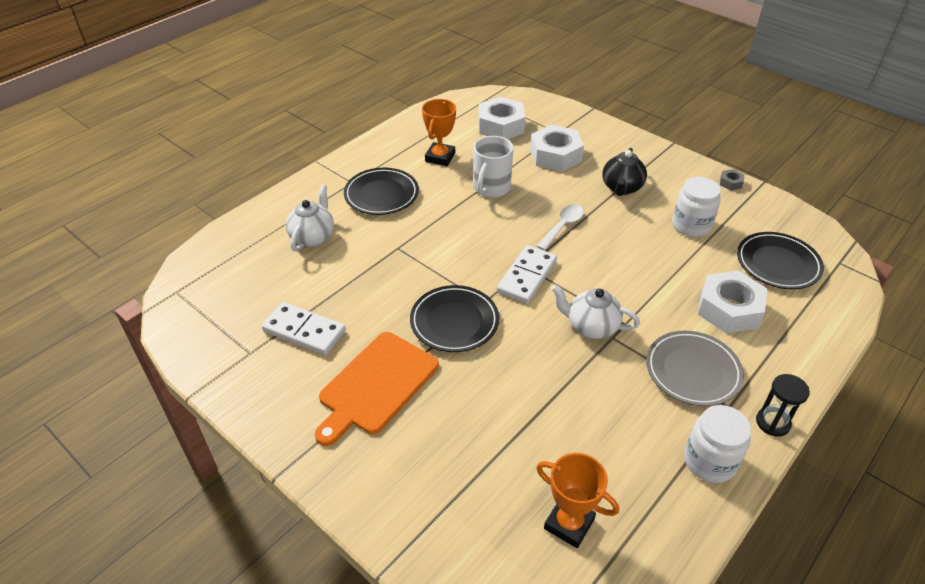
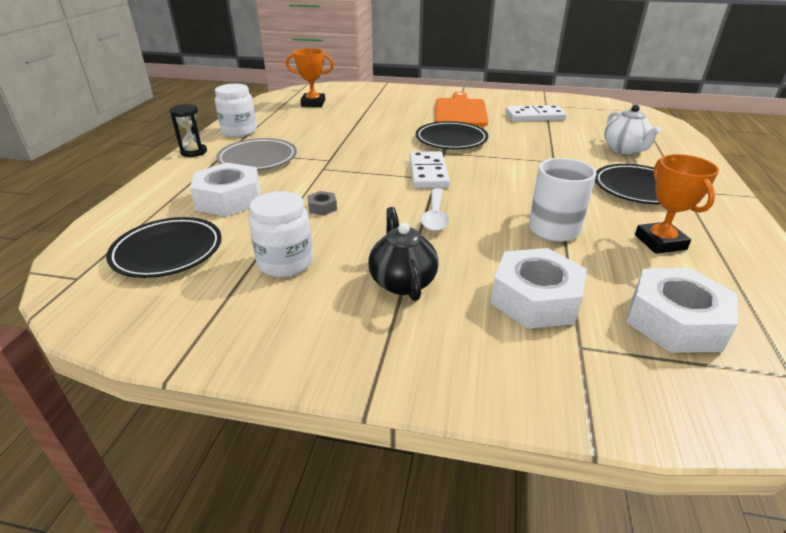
camera: 150 degrees right, 10 degrees down
(591, 326) = (349, 161): white teapot -> none
(730, 183) = (232, 353): grey nut -> grey nut (322, 207)

